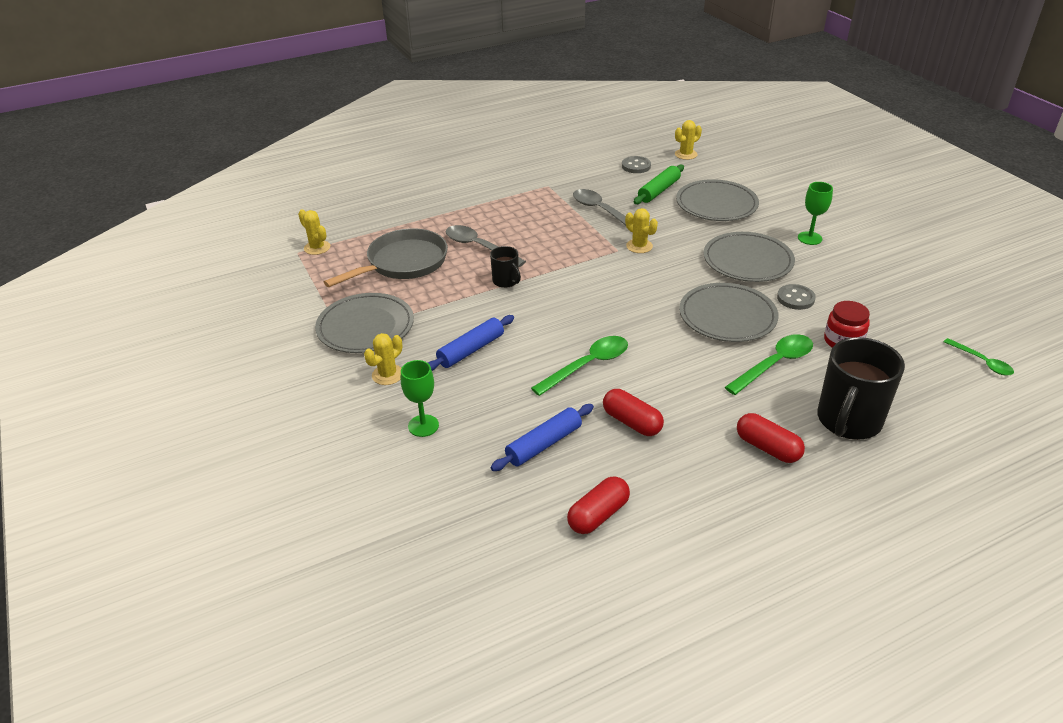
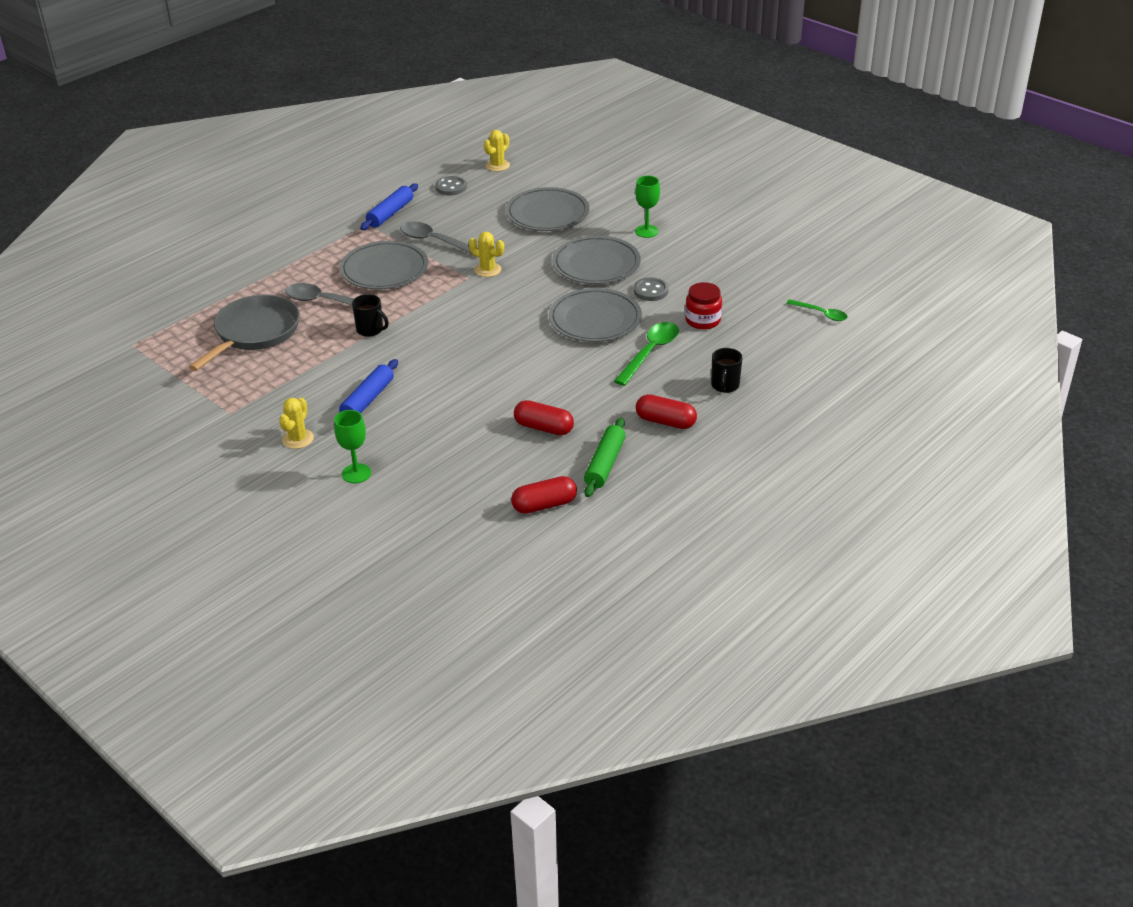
camera: 20 degrees left, 0 degrees up
(317, 248) = (151, 336): yellow cactus -> none
(365, 327) = (250, 401): grey plate -> grey plate (384, 269)
(544, 444) = (474, 463): blue rolling pin -> blue rolling pin (390, 213)
(587, 365) = (484, 389): green spoon -> none
(598, 515) = (544, 505): red capsule -> red capsule turned 45 degrees clockwise
(658, 191) = (485, 210): green rolling pin -> green rolling pin (605, 464)
(848, 421) = (725, 385): black mug -> black mug, size x0.51

